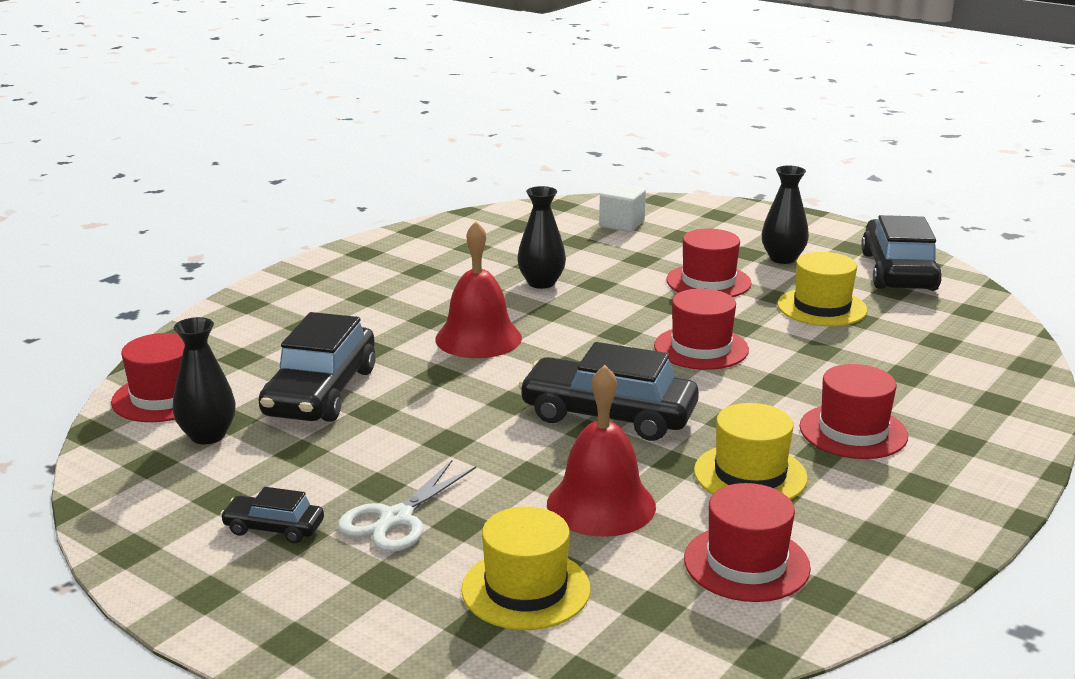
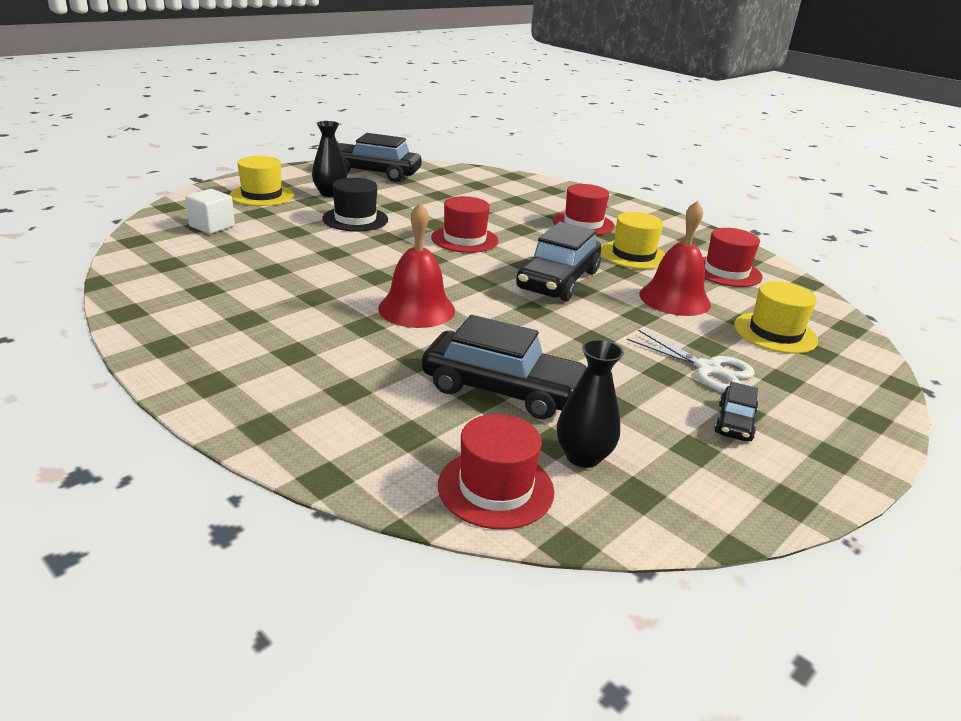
camera: 85 degrees left, 5 degrees up
(541, 283) = (316, 272): black vase -> none
(708, 282) = (355, 219): red hat -> black hat
(822, 307) = (417, 199): yellow hat -> yellow hat (262, 195)

